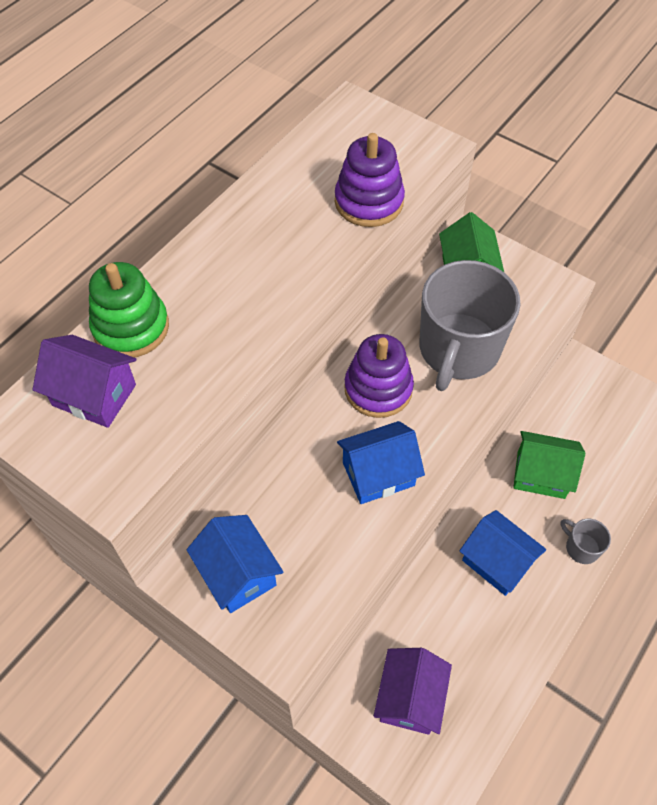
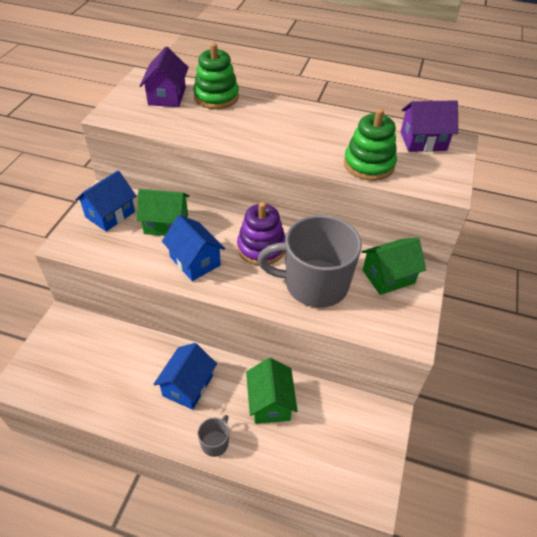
camera: 70 degrees right, 10 degrees down
(290, 496) = (166, 224): none -> green house
(369, 202) = (369, 164): purple stacking toy -> green stacking toy
(410, 698) = (79, 354): purple house -> purple house (423, 141)

